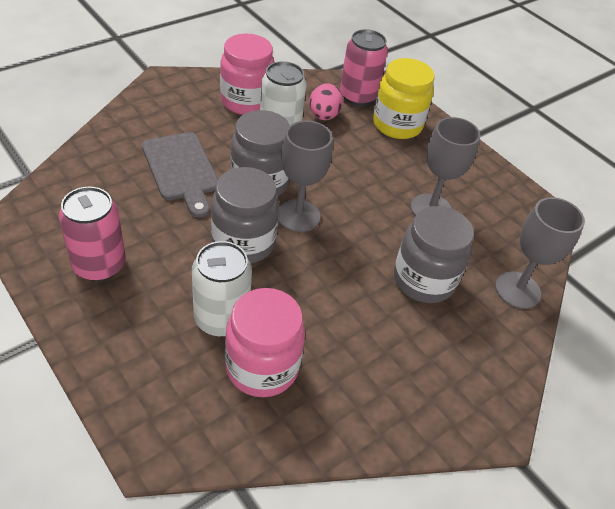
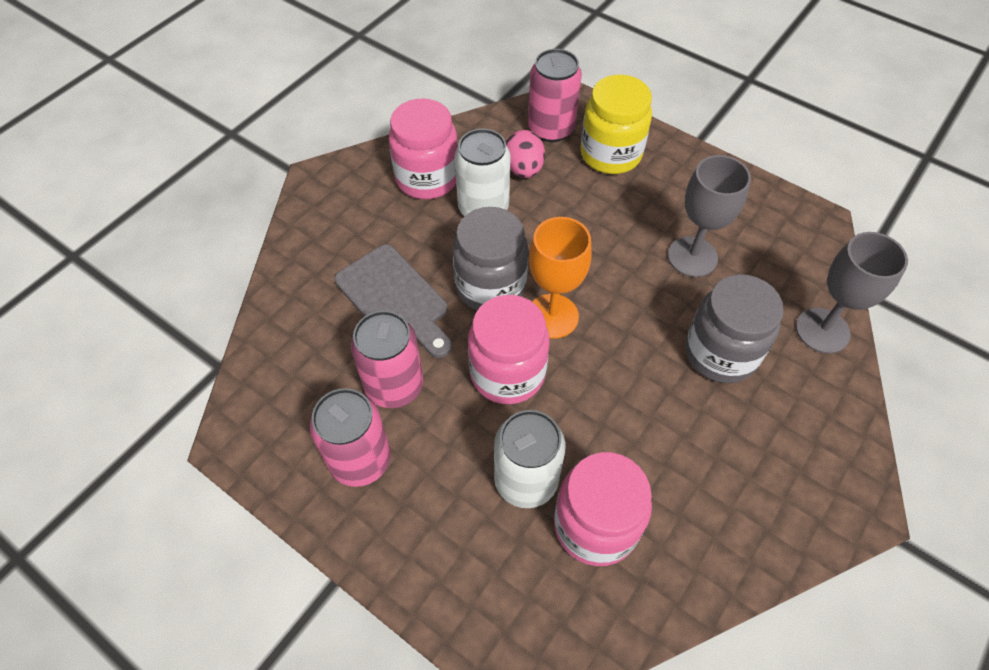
camera: 10 degrees left, 10 degrees up
(151, 225) = (394, 385): none -> pink can
(243, 243) = (507, 373): grey jar -> pink jar
(298, 216) = (552, 316): grey goblet -> orange goblet

